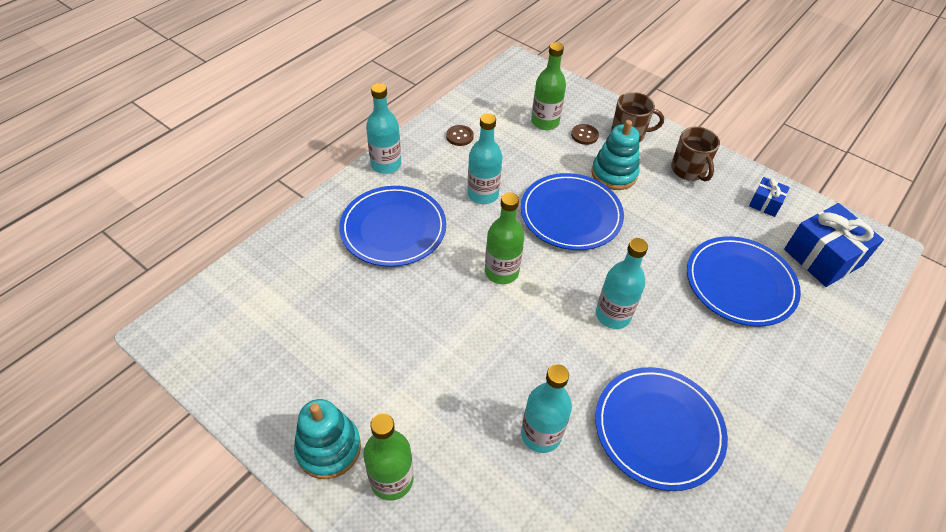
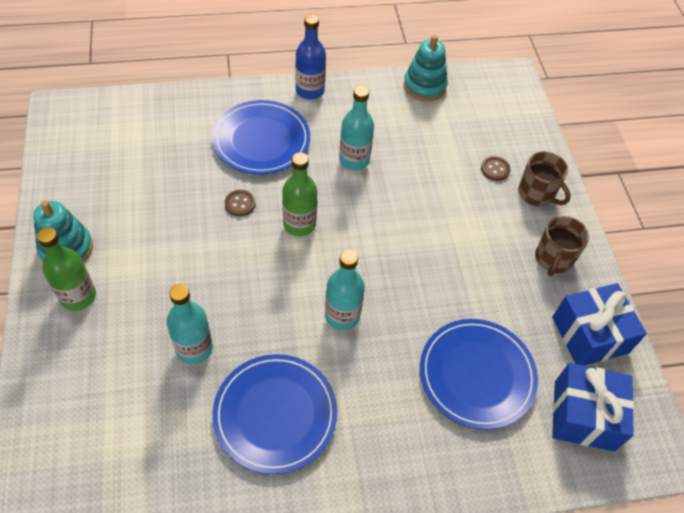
camera: 40 degrees right, 5 degrees up
(386, 164) = (310, 91): turquoise bottle -> blue bottle
(459, 136) = (390, 104): brown button -> brown button (240, 204)
(545, 122) = (474, 137): green bottle -> none
(571, 214) = (403, 221): blue plate -> none
(614, 174) = (480, 216): turquoise stacking toy -> turquoise stacking toy (424, 86)
(765, 203) = (590, 335): blue gift -> blue gift, size x1.94

